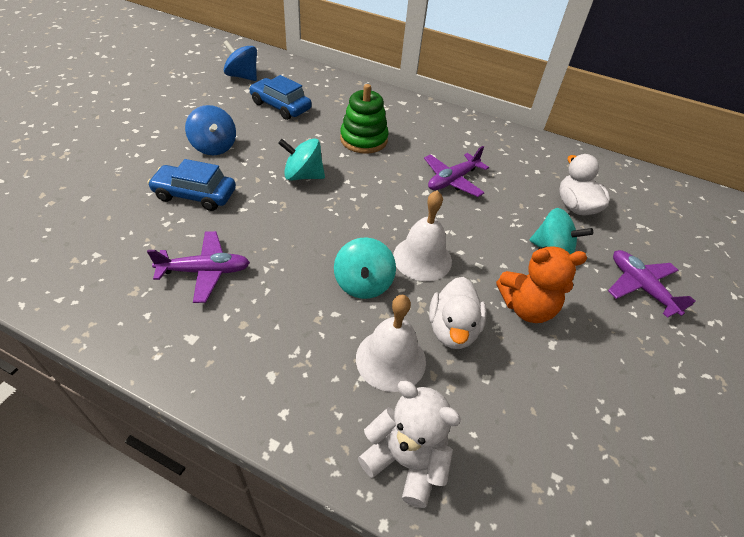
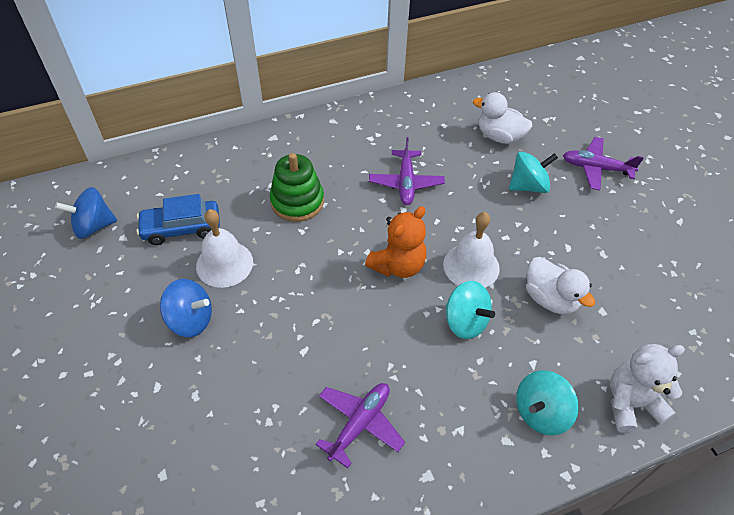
camera: 45 degrees left, 5 degrees up
(195, 195) = (250, 376): blue car -> none
(303, 176) = (303, 277): turquoise spinning top -> turquoise spinning top (540, 412)
(391, 359) = (548, 354): white bell -> white bell (224, 264)
(526, 307) = (564, 242): orange teddy bear -> orange teddy bear (398, 265)

